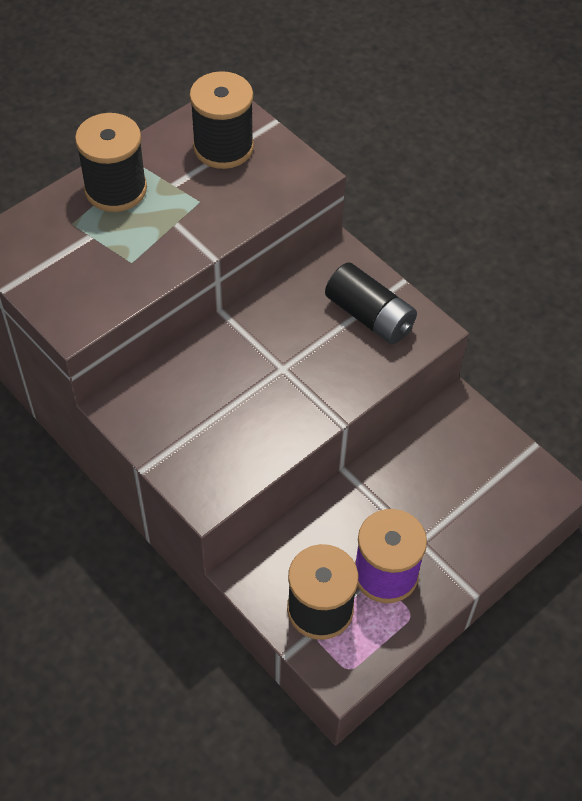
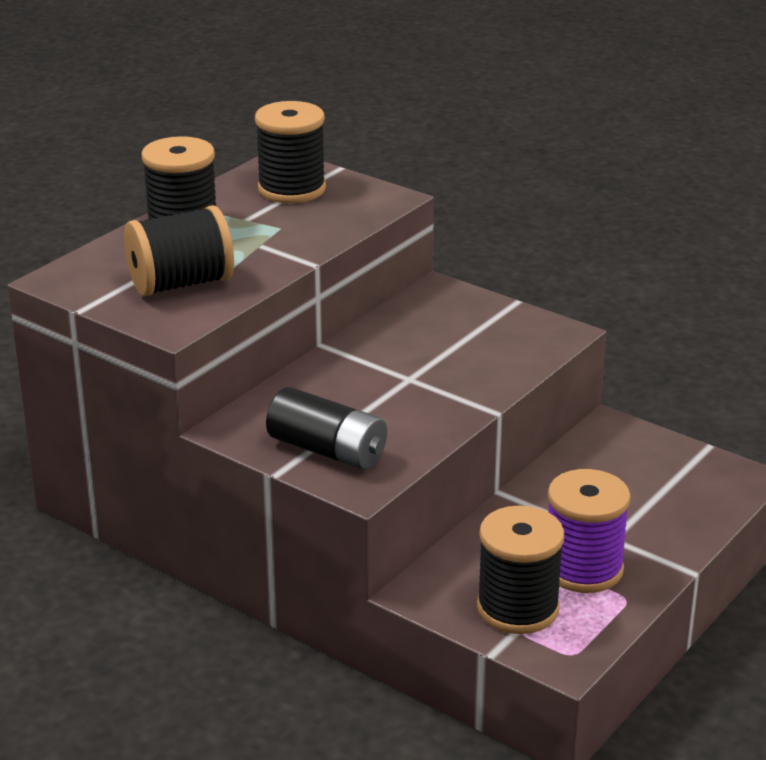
camera: 10 degrees left, 25 degrees down
(94, 267) = (181, 284): none -> black spool
(369, 316) = (491, 329): black battery -> black battery (327, 450)

